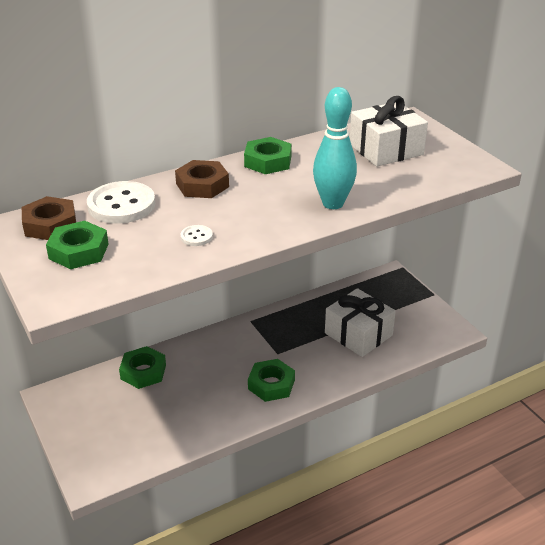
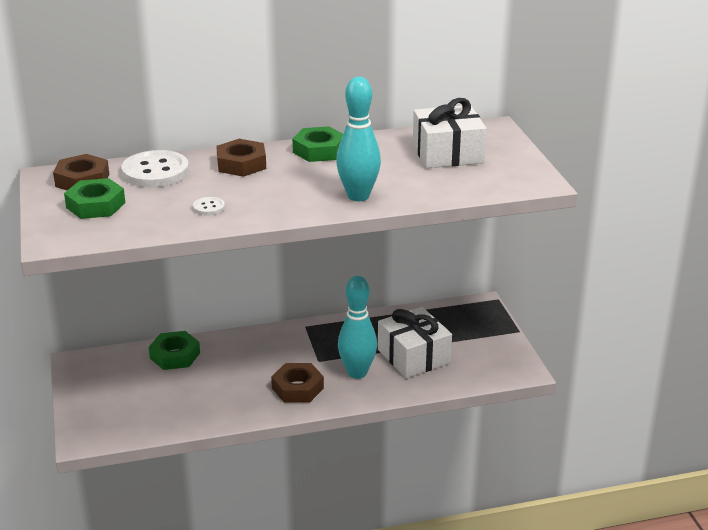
camera: 15 degrees right, 5 degrees down
(271, 384) = (297, 388): green nut -> brown nut
(317, 359) = (357, 373): none -> turquoise bowling pin

